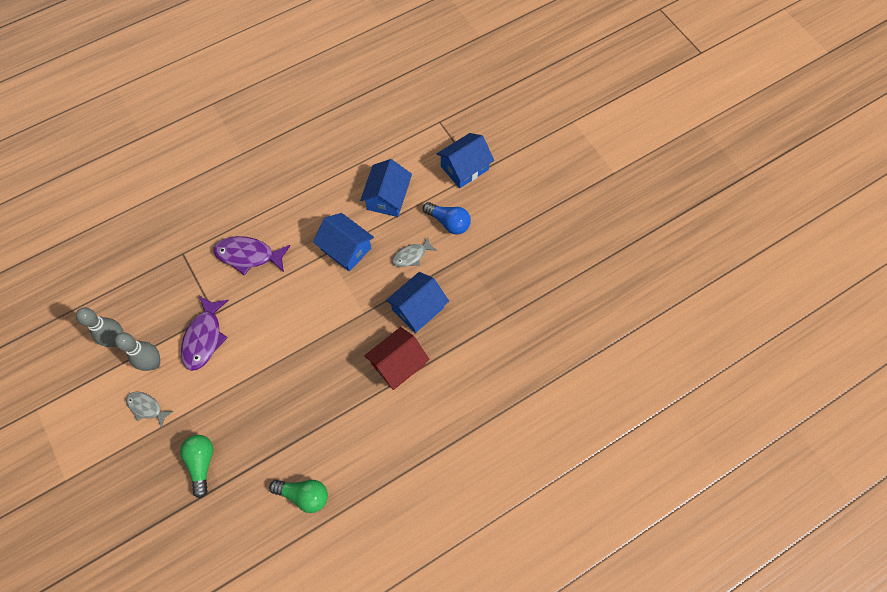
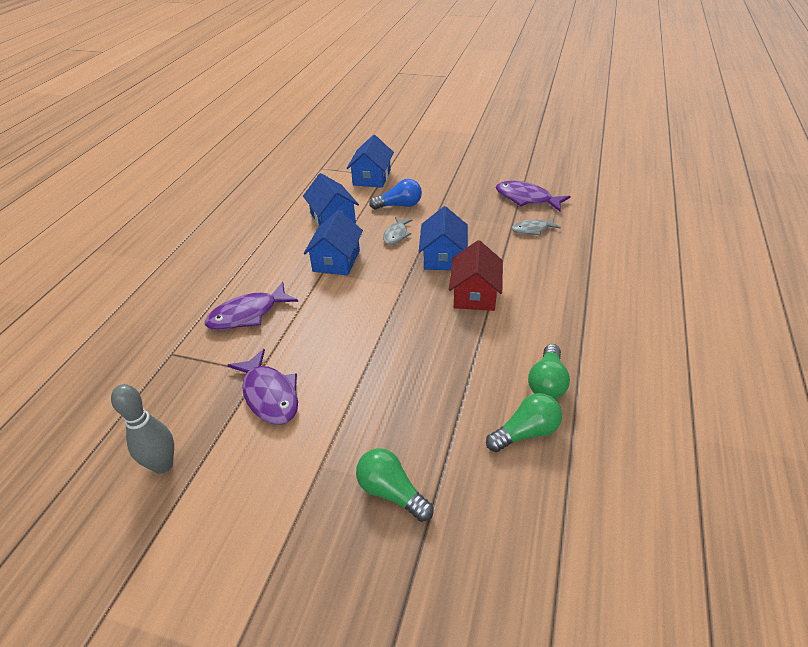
camera: 40 degrees left, 25 degrees down
(146, 407) = (267, 495): grey fish -> grey fish (532, 229)
(153, 363) = (232, 453): grey bowling pin -> none
(346, 249) = (336, 261): blue house -> blue house turned 75 degrees counterclockwise
(356, 475) = (547, 383): none -> green light bulb
(552, 298) = (526, 199): none -> purple fish

